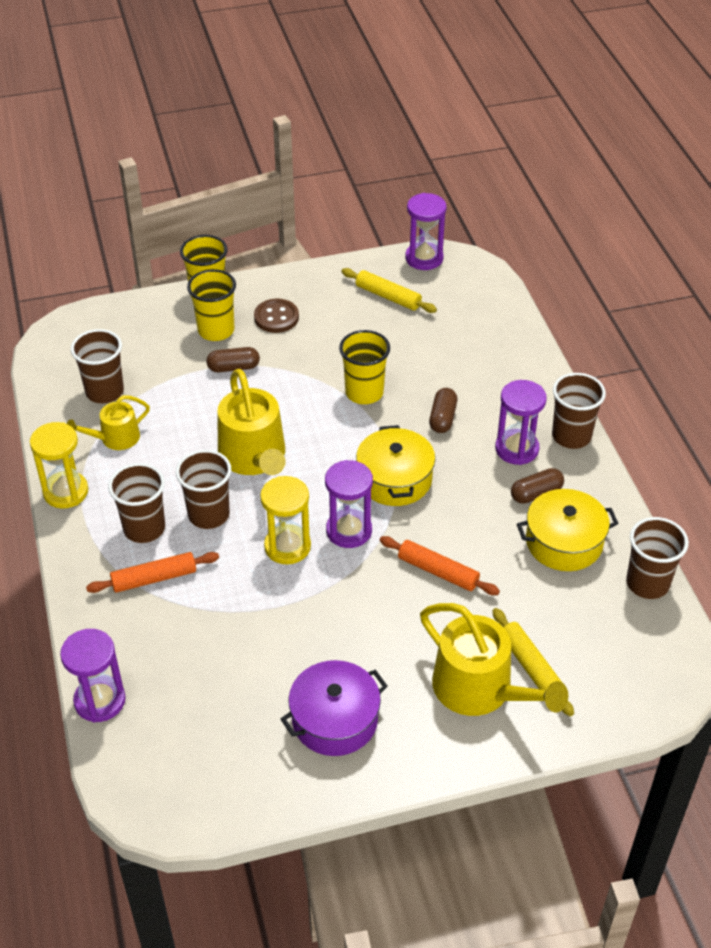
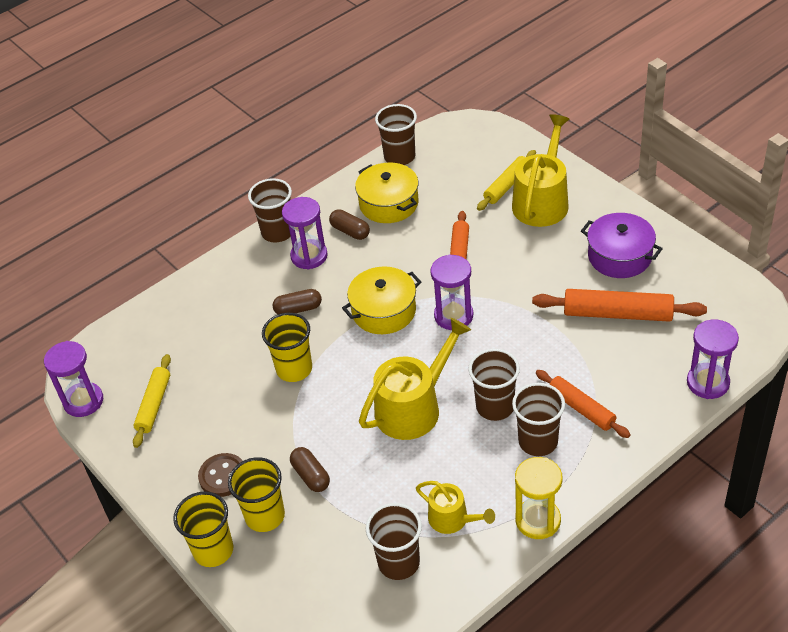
camera: 110 degrees left, 0 degrees up
(250, 671) = (617, 314): none -> orange rolling pin
(287, 546) = (493, 344): yellow hourglass -> none

